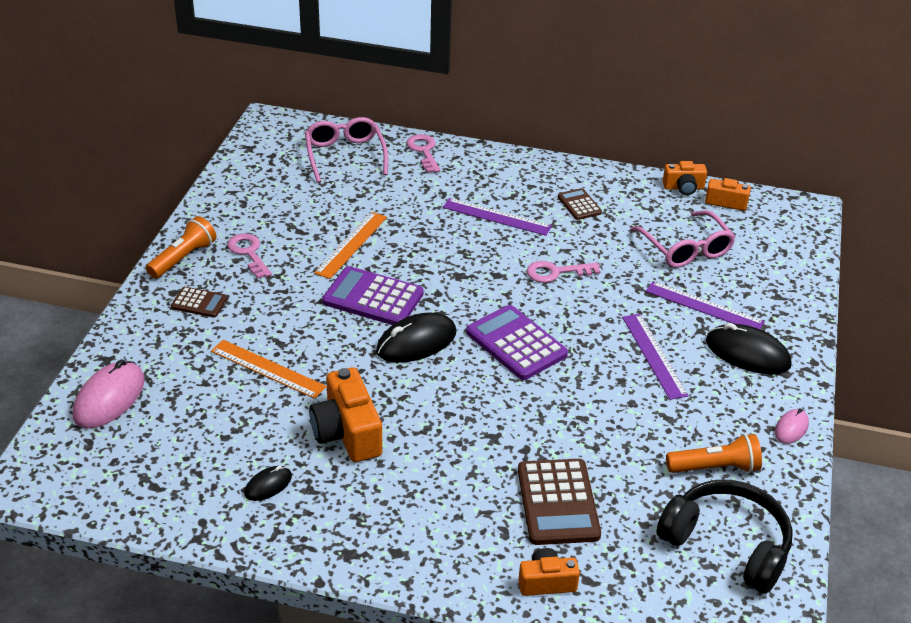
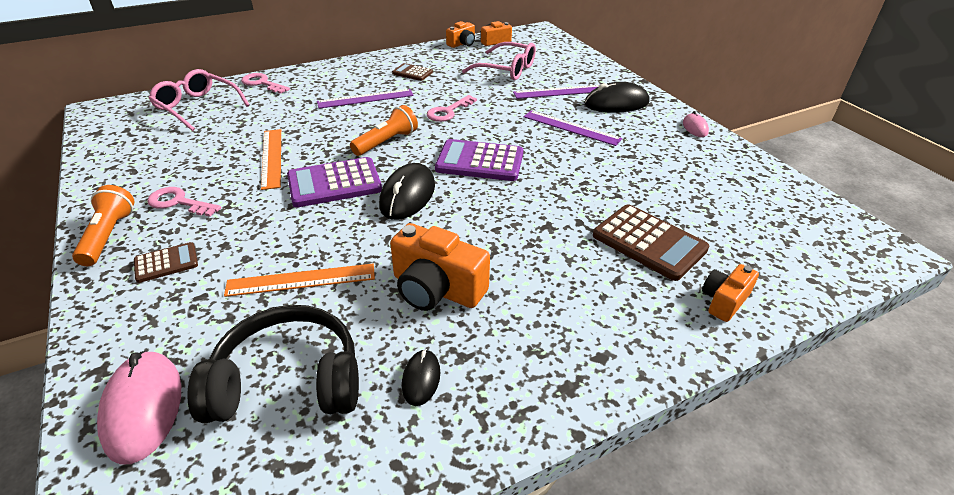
camera: 40 degrees left, 0 degrees up
(715, 467) = (695, 168): orange flashlight -> orange flashlight (386, 142)
(727, 544) = (768, 205): black headphones -> black headphones (288, 381)

